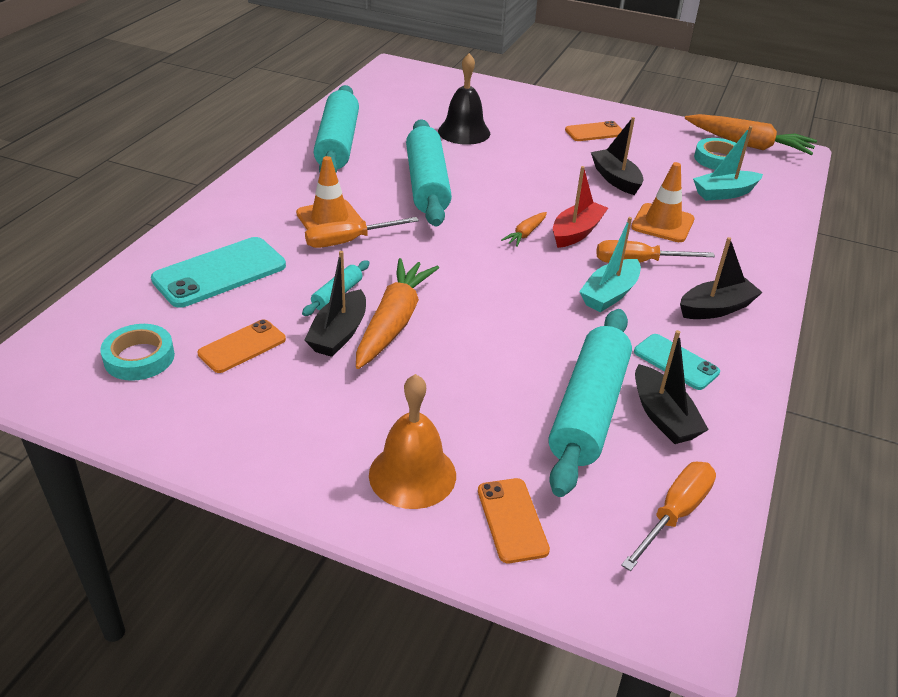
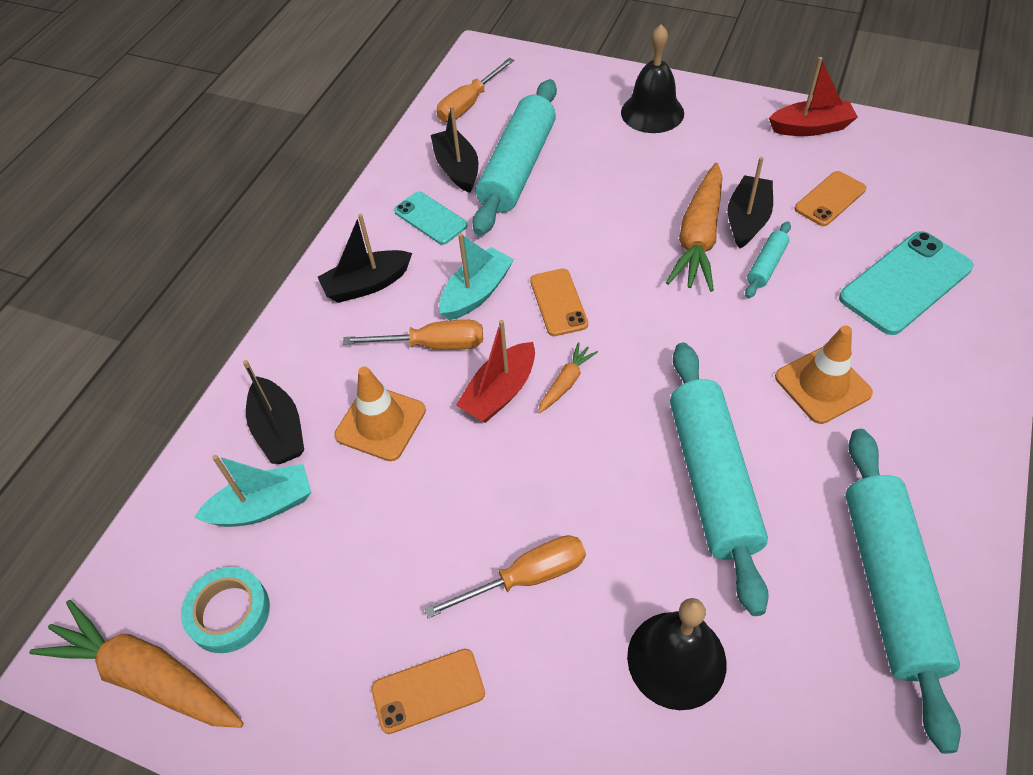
camera: 175 degrees left, 15 degrees up
(139, 357) = (913, 181): turquoise tape -> none
(212, 432) = (811, 127): none -> red boat
(349, 241) = (783, 346): orange screwdriver -> orange screwdriver (526, 577)
(412, 474) = (652, 112): orange bell -> black bell
(512, 520) = (580, 92): orange phone -> orange phone (558, 302)
(615, 179) = (422, 527): black boat -> black boat (279, 431)

